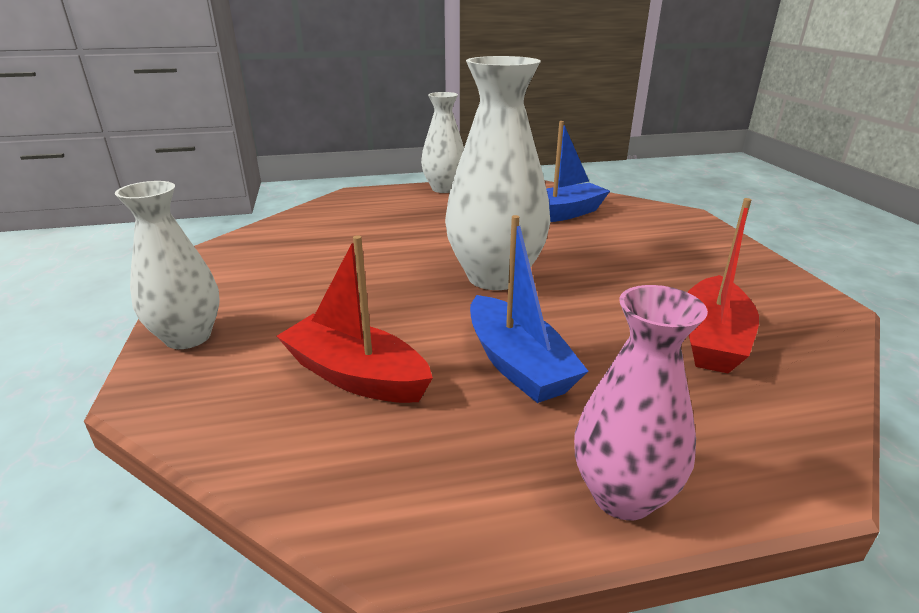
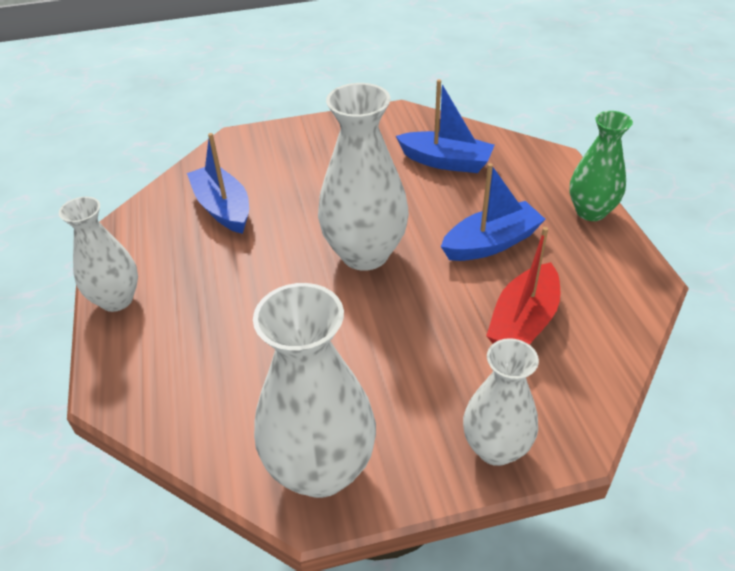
camera: 90 degrees left, 15 degrees up
(236, 257) = (321, 469): none -> white vase
(622, 495) = (590, 212): pink vase -> green vase
(712, 339) = (446, 162): red boat -> blue boat

